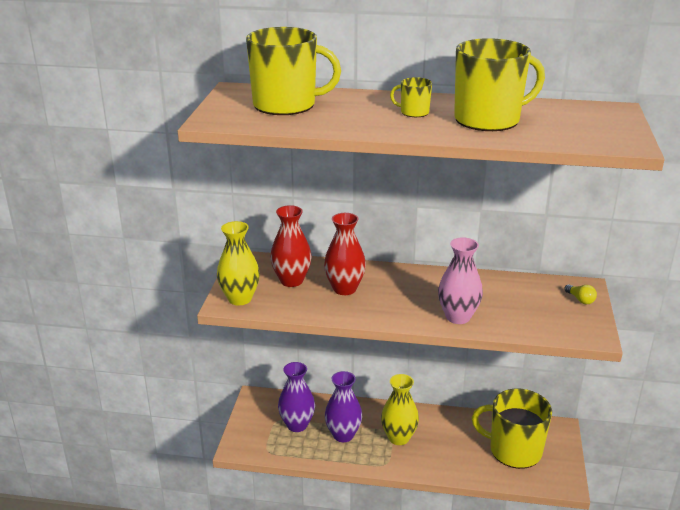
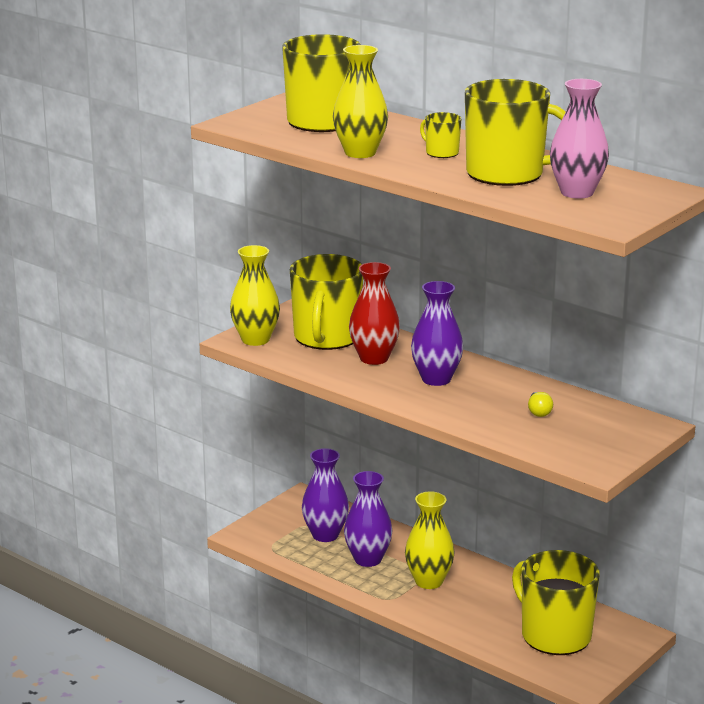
camera: 30 degrees right, 5 degrees down
(291, 281) = (326, 337): red vase -> yellow mug
(354, 125) = (360, 153): none -> yellow vase
(406, 293) = (436, 379): none -> purple vase
(458, 317) = (464, 413): pink vase -> pink vase (577, 192)
(580, 300) = (630, 435): yellow light bulb -> yellow light bulb (539, 412)

